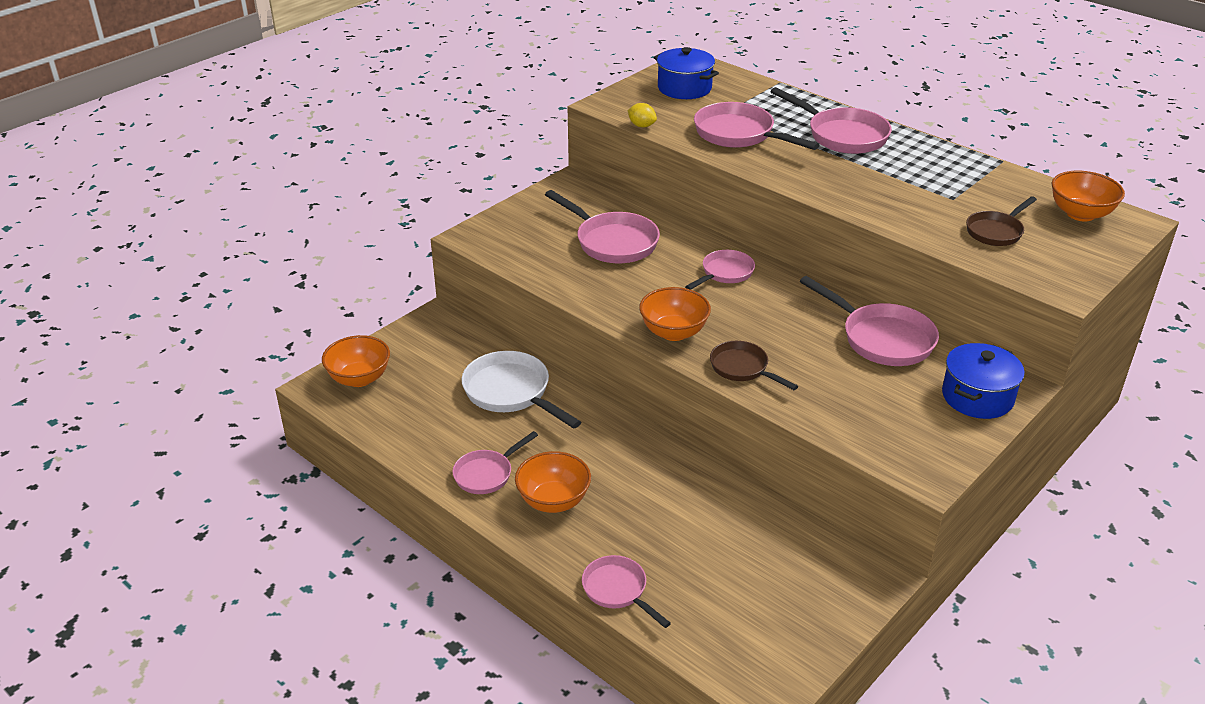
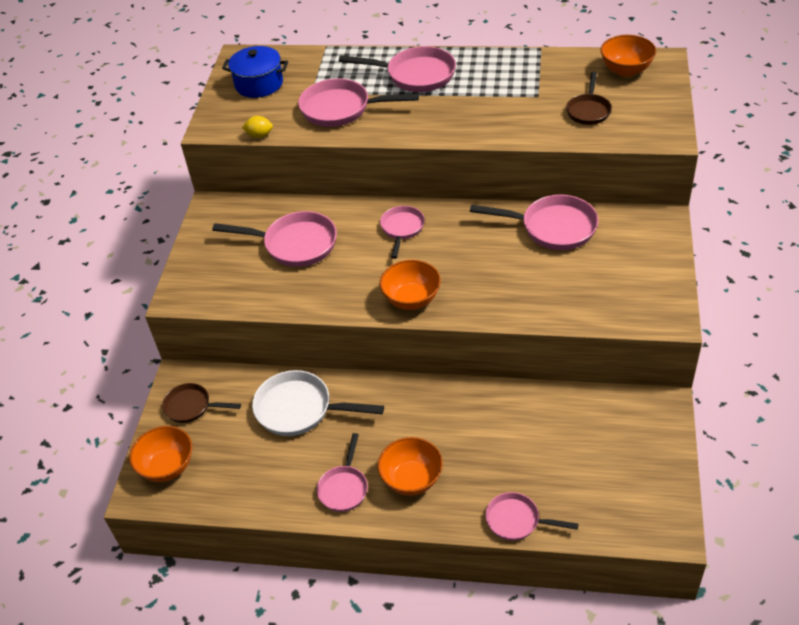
camera: 30 degrees left, 10 degrees up
(742, 368) = (485, 303): brown pan -> brown pan (191, 407)
(977, 397) = (648, 241): blue pot -> none

